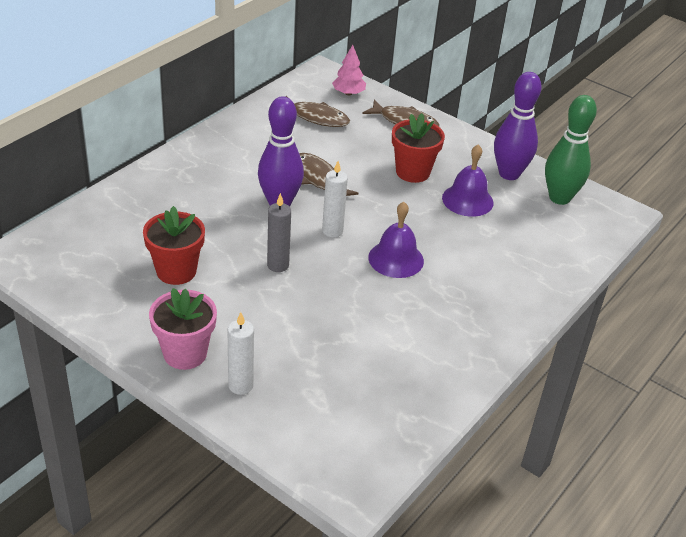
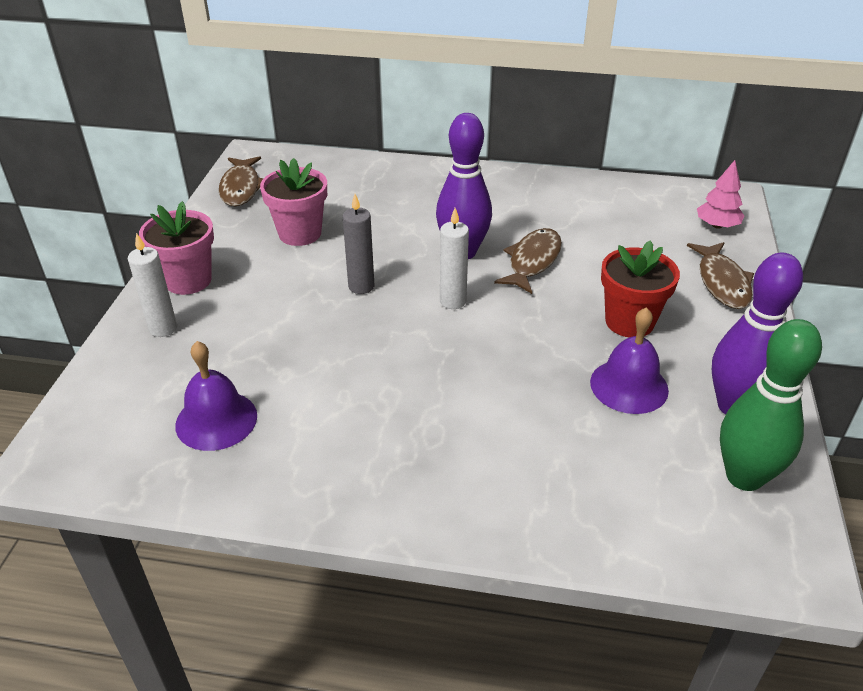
camera: 65 degrees right, 0 degrees up
(176, 271) = (300, 233): red flower pot -> pink flower pot
(316, 117) = (639, 221): brown fish -> brown fish (241, 188)
(396, 259) = (449, 364): purple bell -> purple bell (216, 420)

